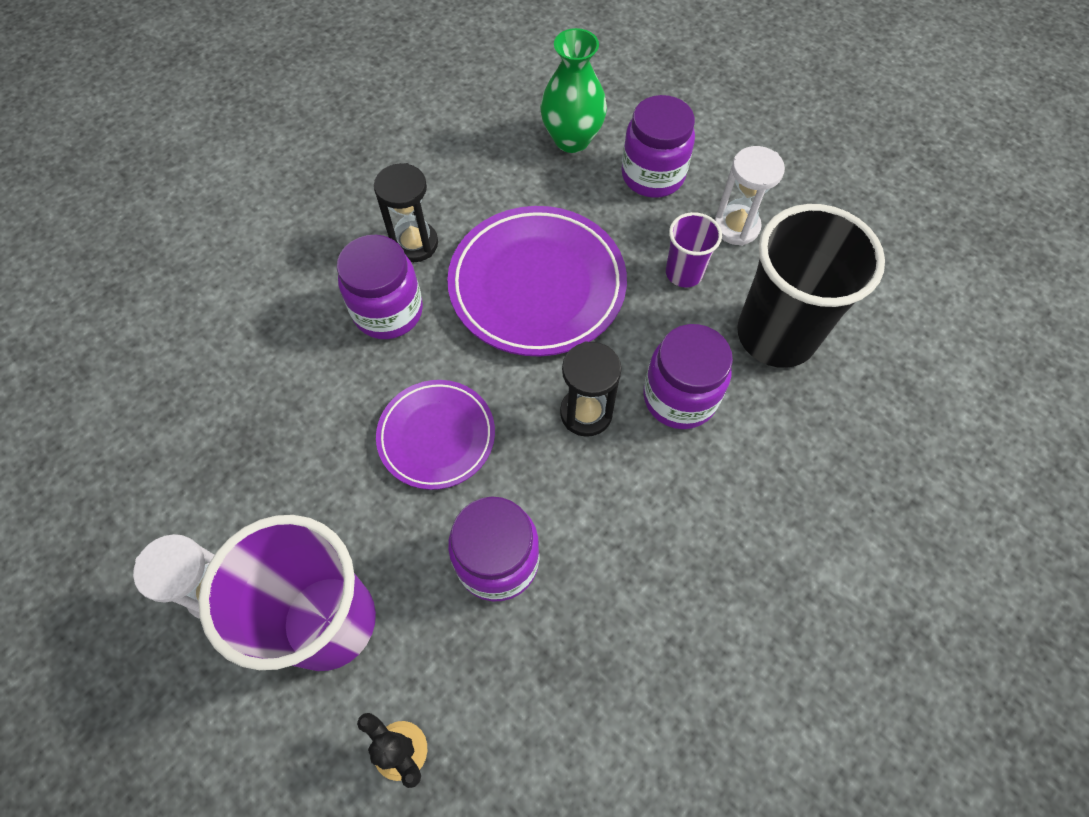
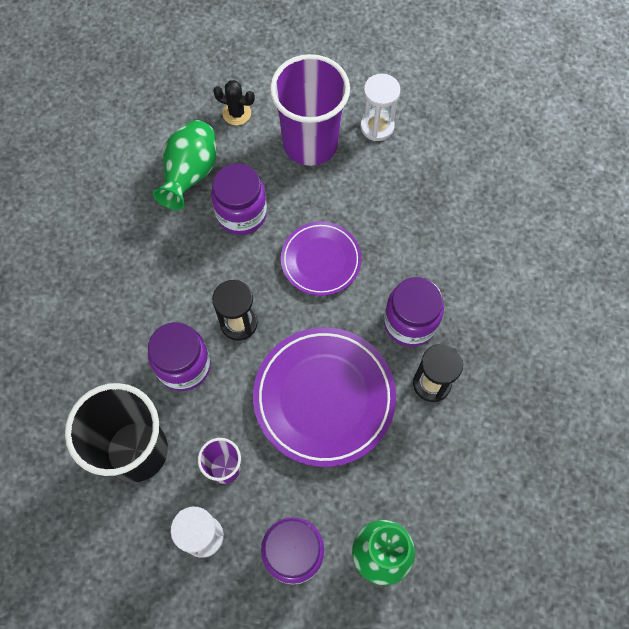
camera: 150 degrees right, 5 degrees up
(535, 672) = (190, 174): none -> green vase

